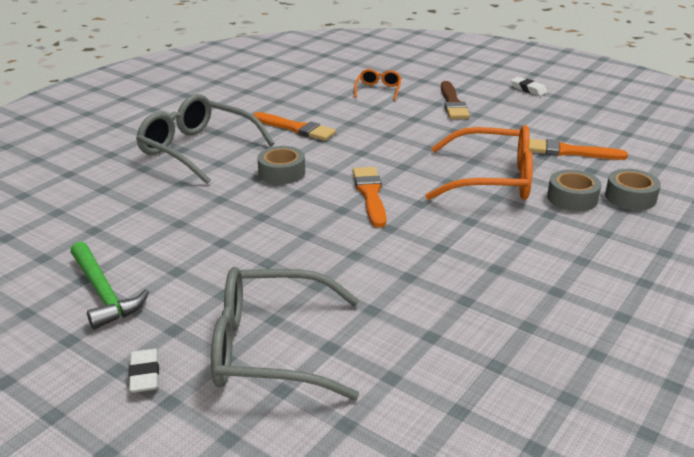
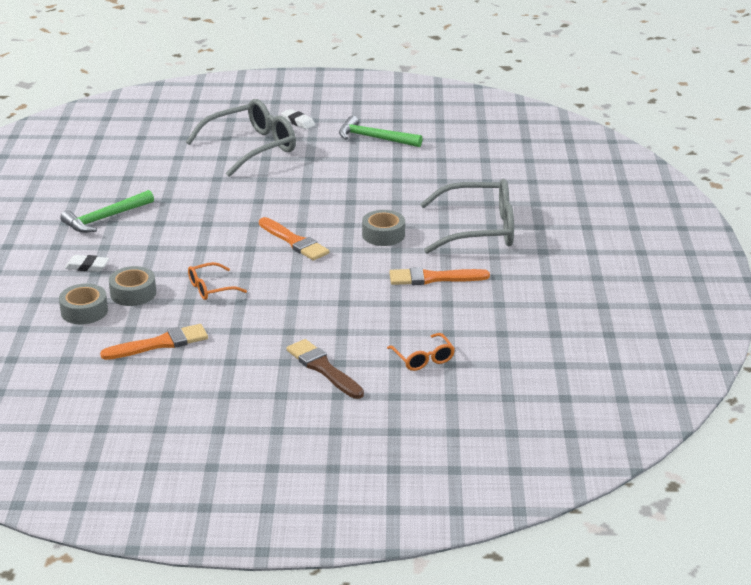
camera: 145 degrees right, 0 degrees up
(492, 179) = (211, 288): orange glasses -> orange glasses, size x0.48
(528, 89) = (258, 428): white eraser -> white eraser (87, 266)
(563, 300) = (105, 218): none -> green hammer

